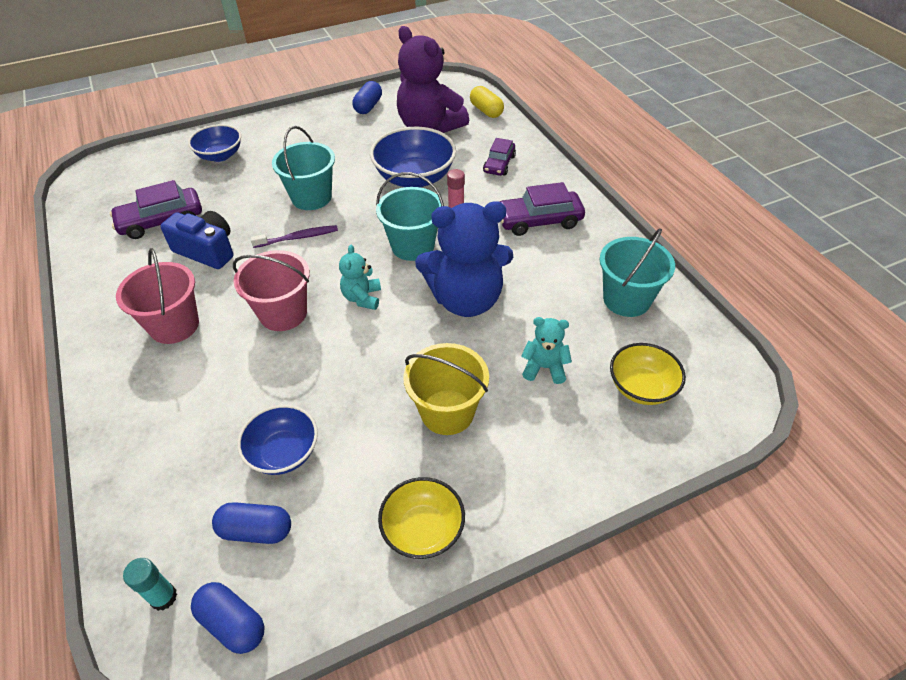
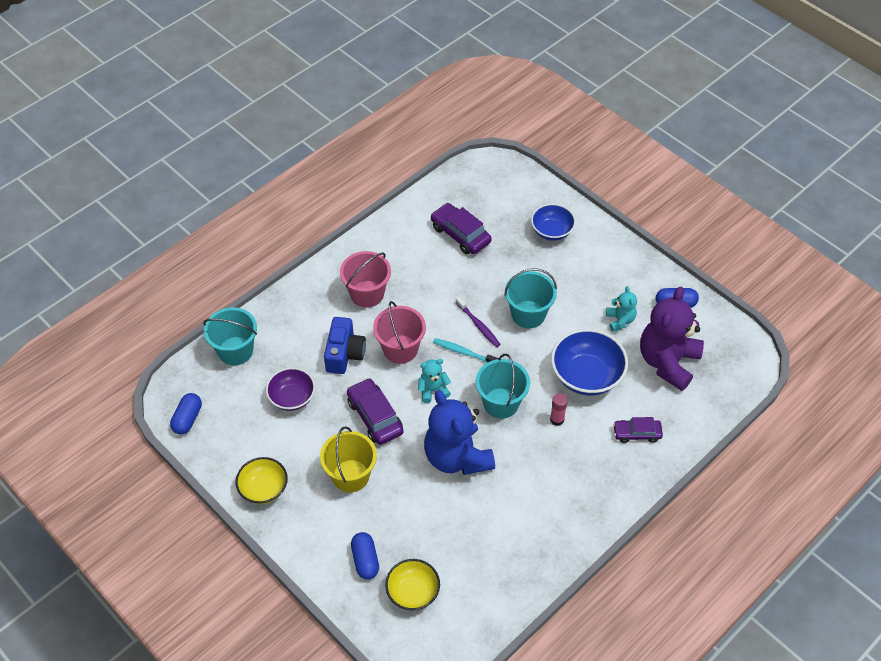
camera: 70 degrees right, 5 degrees up
(163, 597) = (192, 382): turquoise glue stick -> none
(207, 250) = (442, 277): blue camera -> blue camera (344, 354)
(256, 530) = (239, 406): blue capsule -> blue capsule (365, 560)
(283, 452) = (292, 398): blue bowl -> purple bowl
(326, 258) = (464, 352): none -> turquoise toothbrush
(486, 111) = (718, 400): yellow capsule -> none
(539, 220) = (571, 484): purple car -> purple car (375, 417)
(544, 368) = (409, 525): turquoise teddy bear -> turquoise teddy bear (620, 320)
(626, 299) = (500, 568): turquoise bucket -> turquoise bucket (235, 351)

